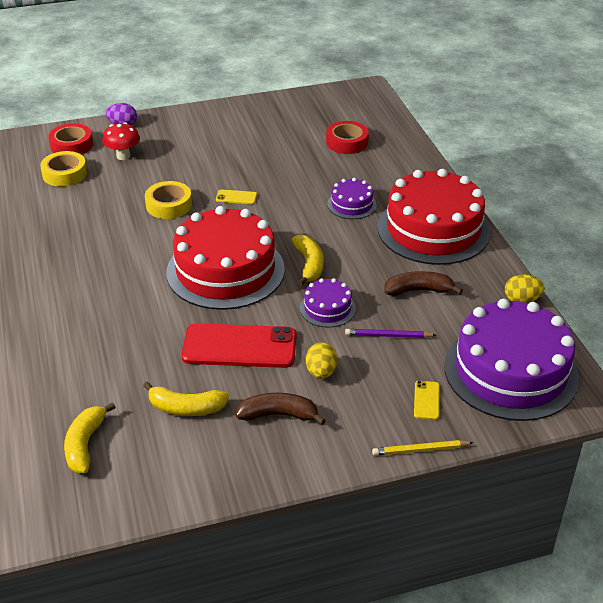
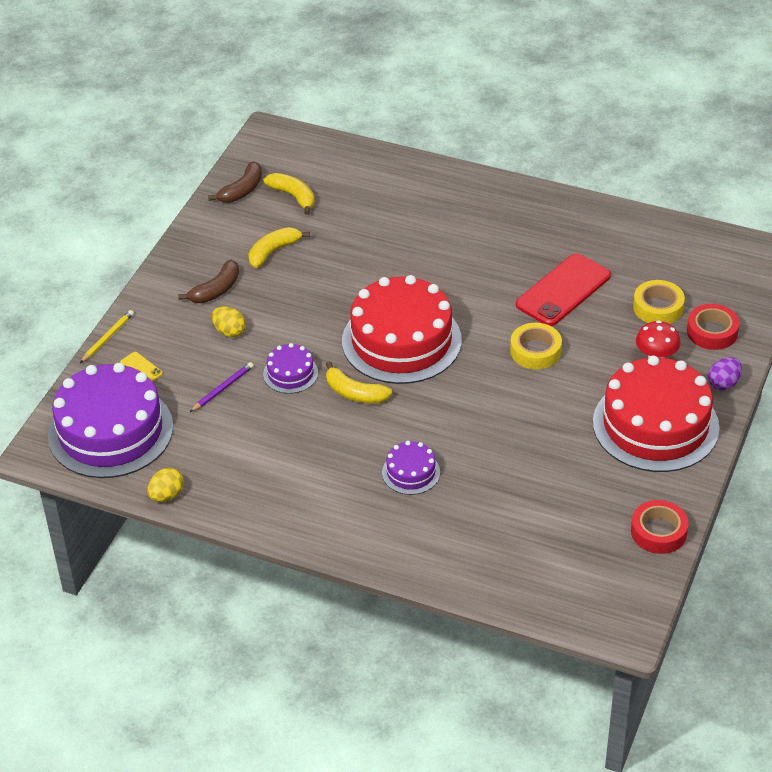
camera: 130 degrees right, 5 degrees up
(236, 197) = (504, 400): yellow phone -> none
(239, 346) = (303, 305): red phone -> red phone (563, 290)
(347, 142) = (523, 537): red tape -> red tape (658, 532)
(418, 290) = (250, 440): brown banana -> brown banana (242, 190)
(433, 229) = (314, 504): red cake -> red cake (655, 425)

